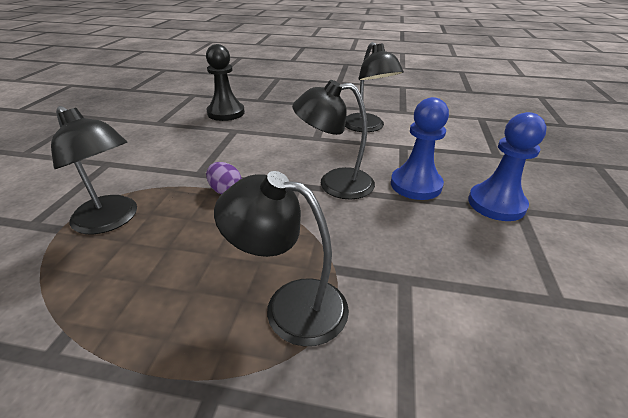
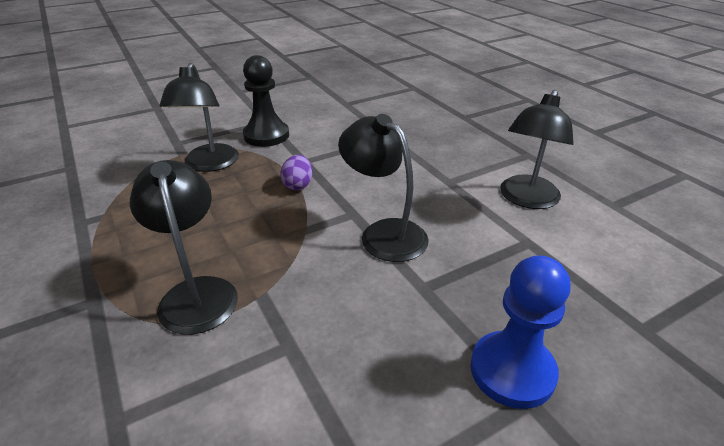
camera: 50 degrees right, 0 degrees up
(226, 113) = (411, 117): black pawn -> black pawn (266, 135)
(415, 185) = (459, 286): blue pawn -> none

